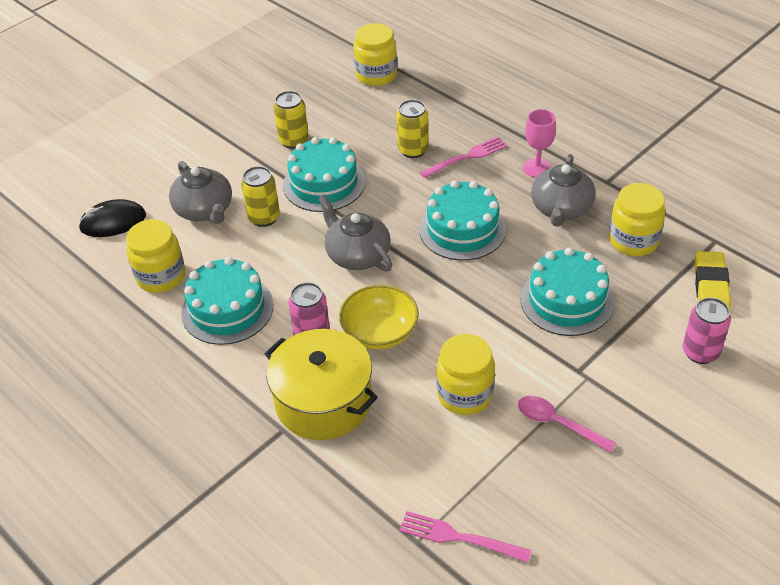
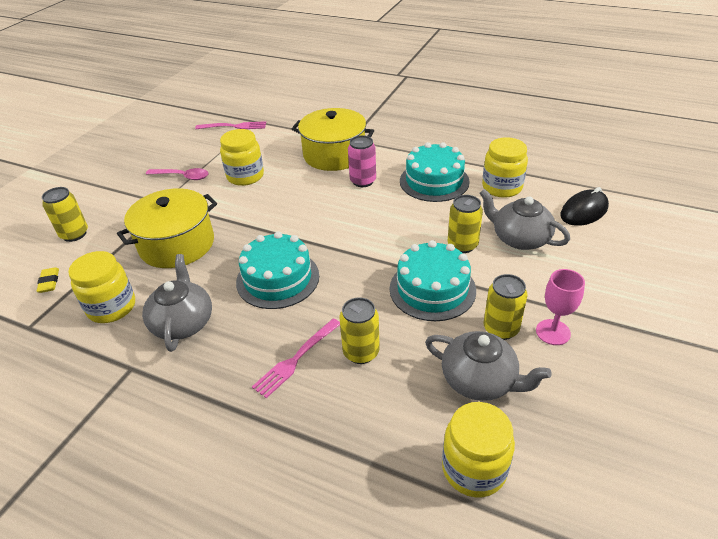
camera: 160 degrees right, 5 degrees down
(357, 255) = (361, 236): grey teapot -> grey teapot (480, 380)
(380, 333) = (316, 193): yellow bowl -> none
(537, 168) = (212, 366): pink goblet -> pink goblet (553, 332)
(566, 300) = (177, 244): turquoise cake -> yellow pot
(700, 352) = (74, 234): pink can -> yellow can
(710, 287) = (49, 282): yellow eraser -> yellow eraser, size x0.57

